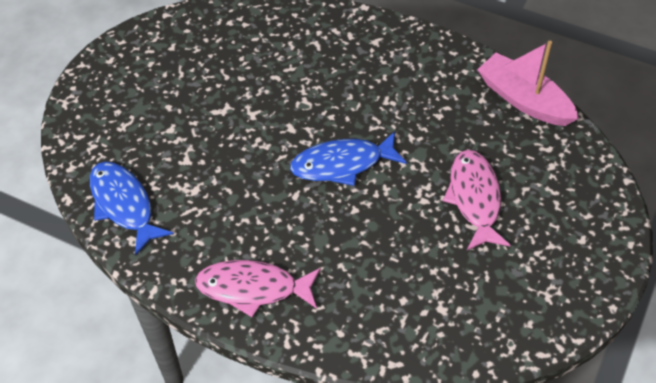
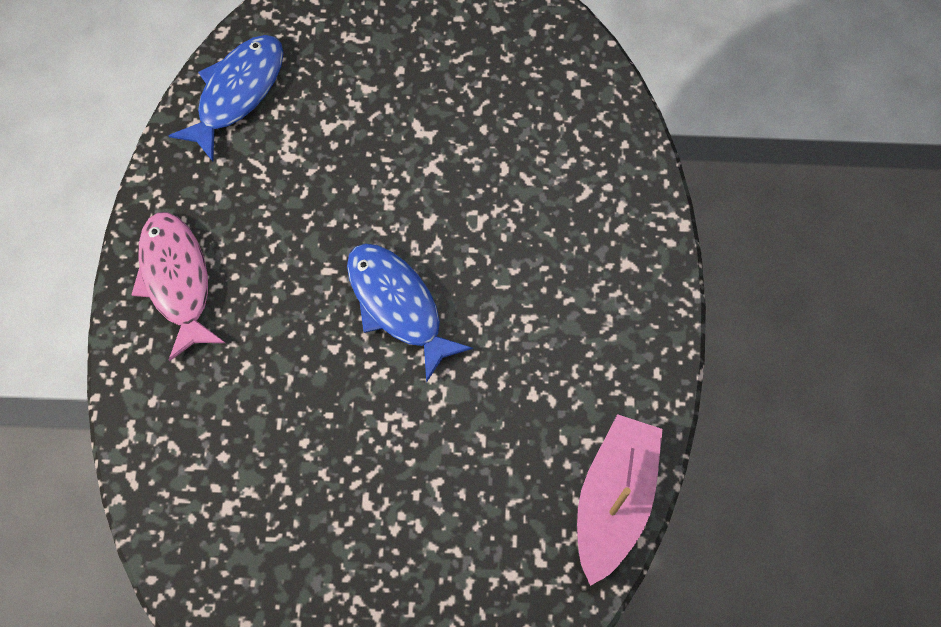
camera: 65 degrees right, 15 degrees up
(475, 198) = (411, 490): pink fish -> none

